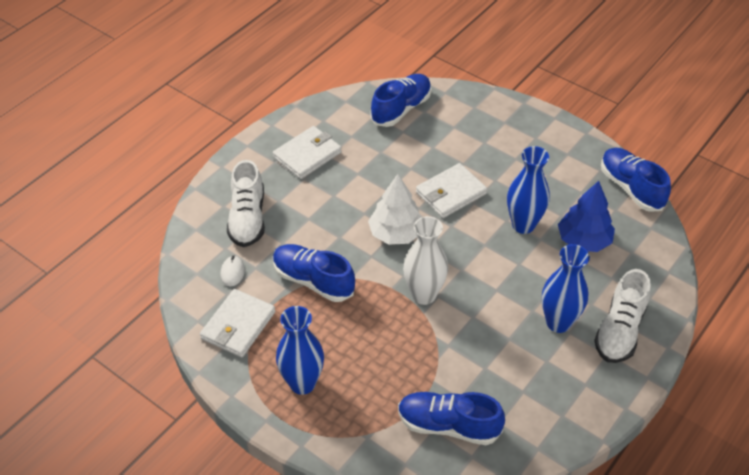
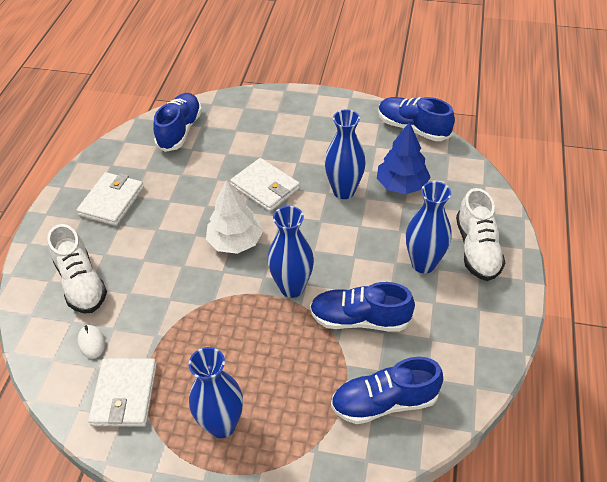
camera: 25 degrees left, 0 degrees up
(313, 281) = (179, 317): blue shoe -> blue shoe (359, 319)
(424, 295) = (292, 287): white vase -> blue vase
(451, 193) = (265, 187): white wallet -> white wallet turned 75 degrees counterclockwise

